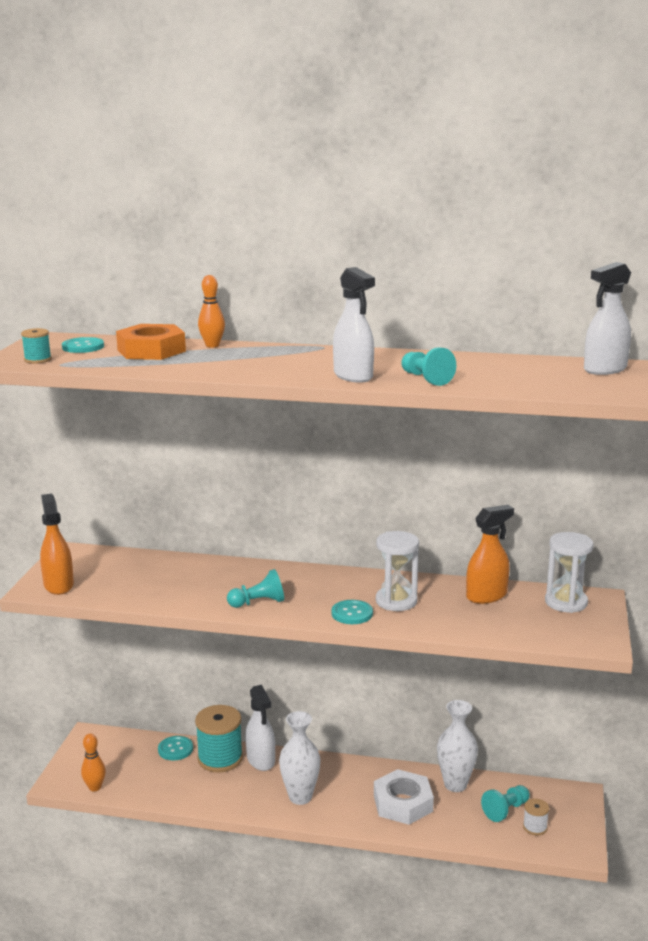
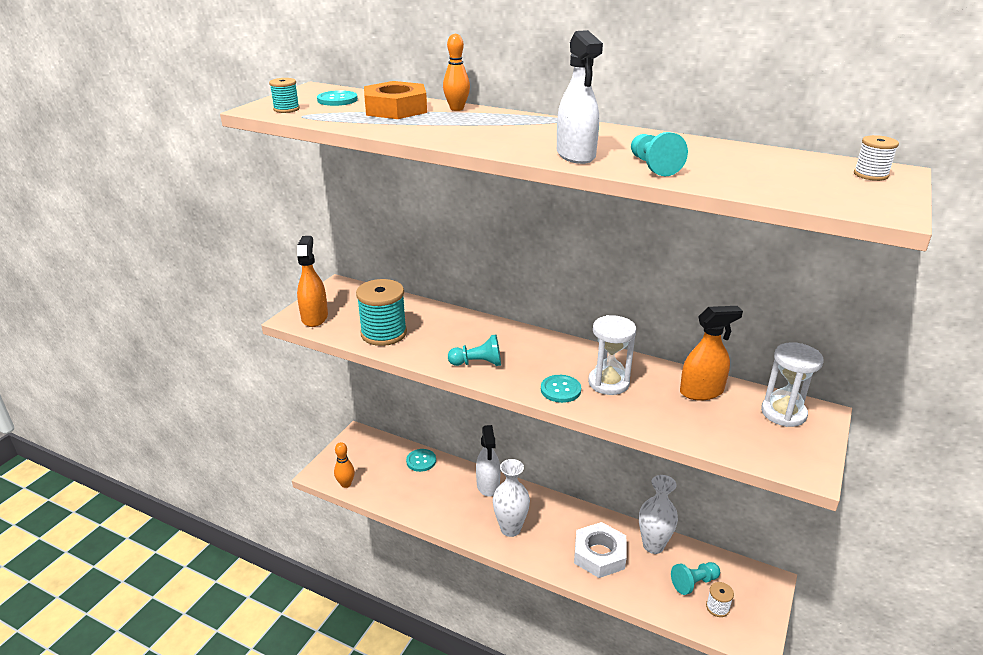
camera: 15 degrees right, 10 degrees up
(220, 758) = (454, 477): turquoise spool -> turquoise spool (384, 333)
(605, 369) = (870, 175): white spray bottle -> white spool

